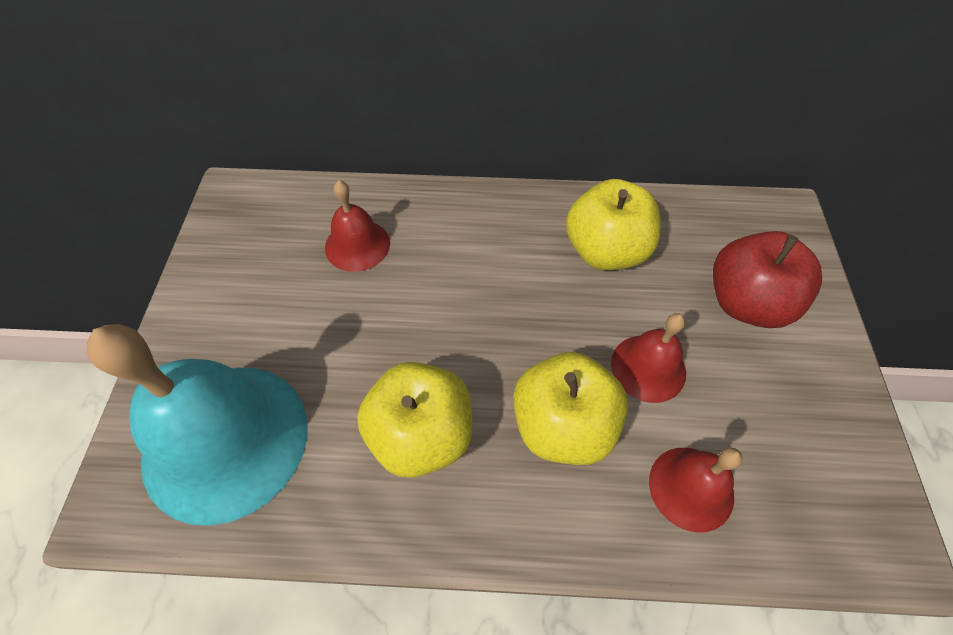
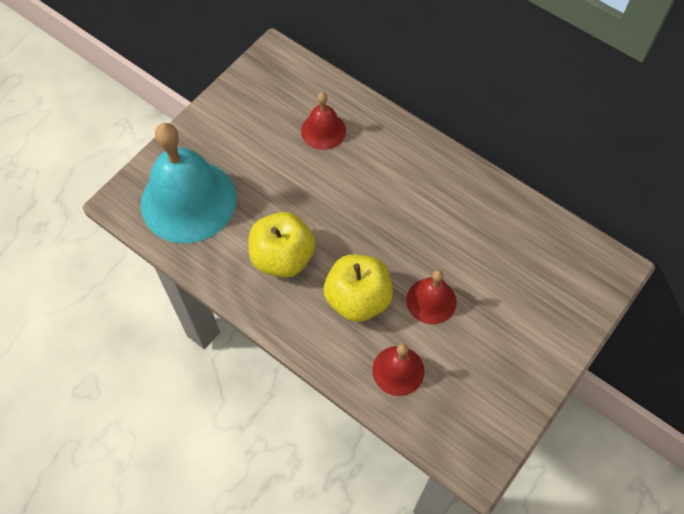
camera: 35 degrees right, 5 degrees up
(605, 251) = (468, 221): yellow apple -> none
(746, 303) = (526, 303): red apple -> none

